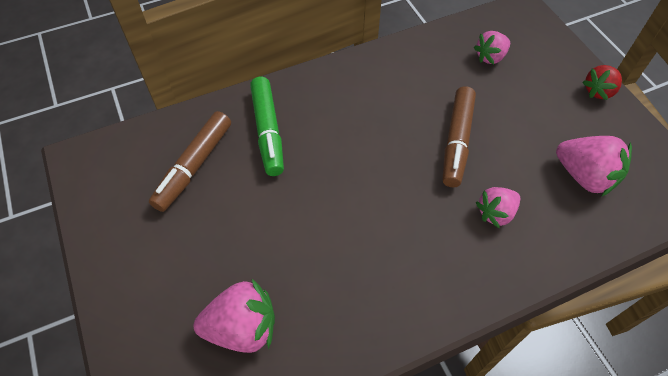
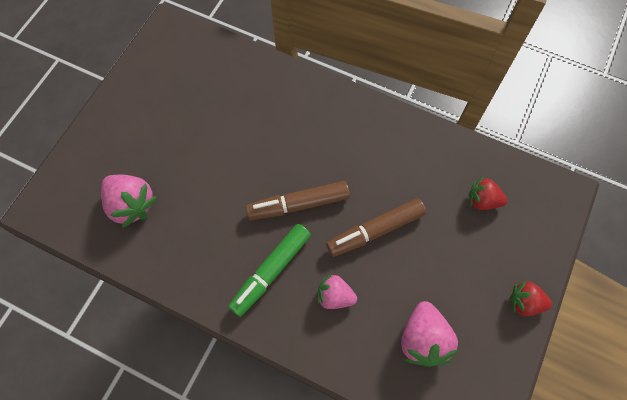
camera: 50 degrees right, 10 degrees up
(194, 166) = (214, 90): brown marker -> brown marker (298, 204)
(268, 131) = (276, 109): green marker -> green marker (271, 271)
(490, 57) = (482, 200): pink strawberry -> red strawberry

